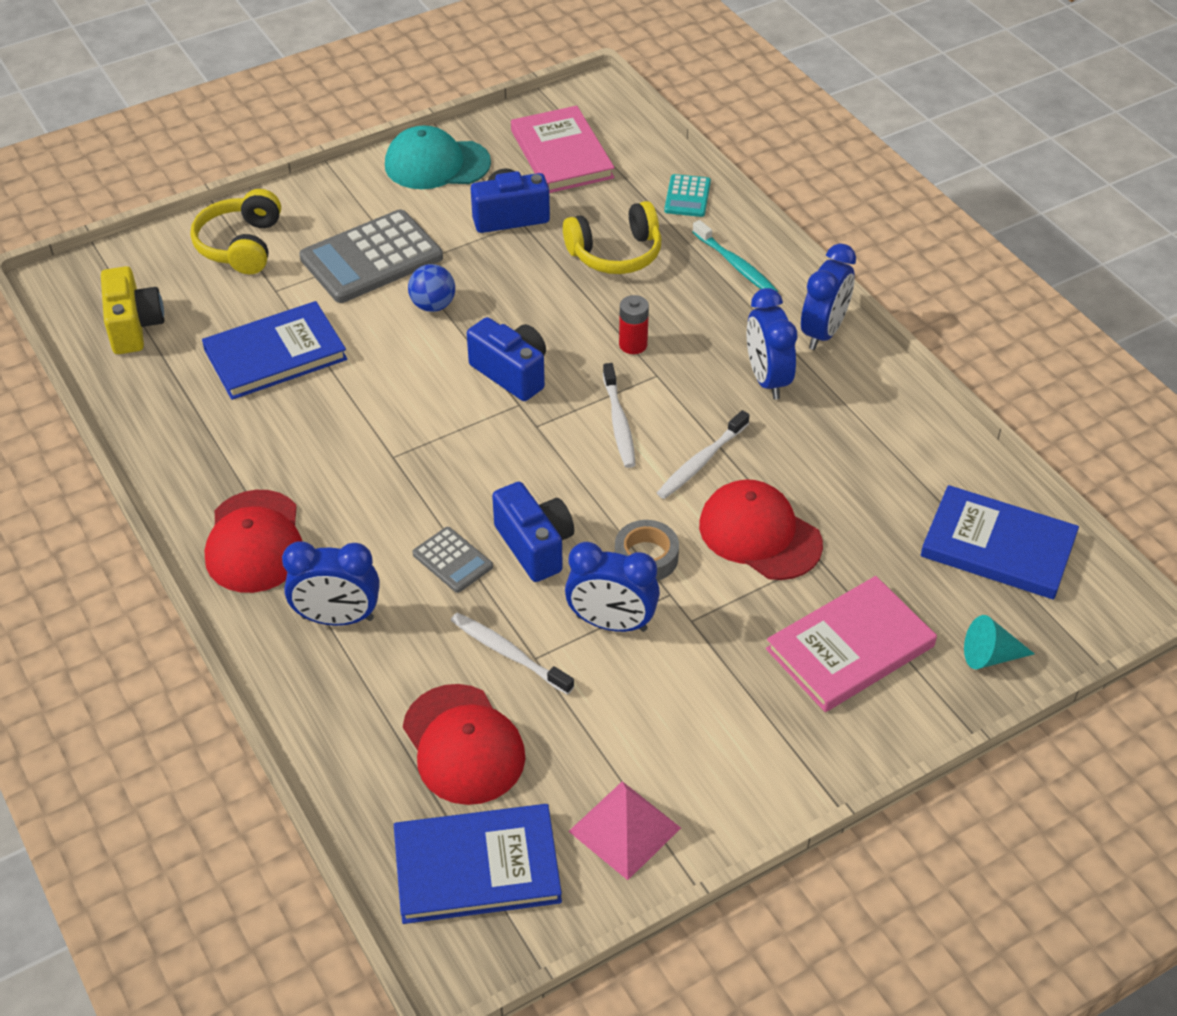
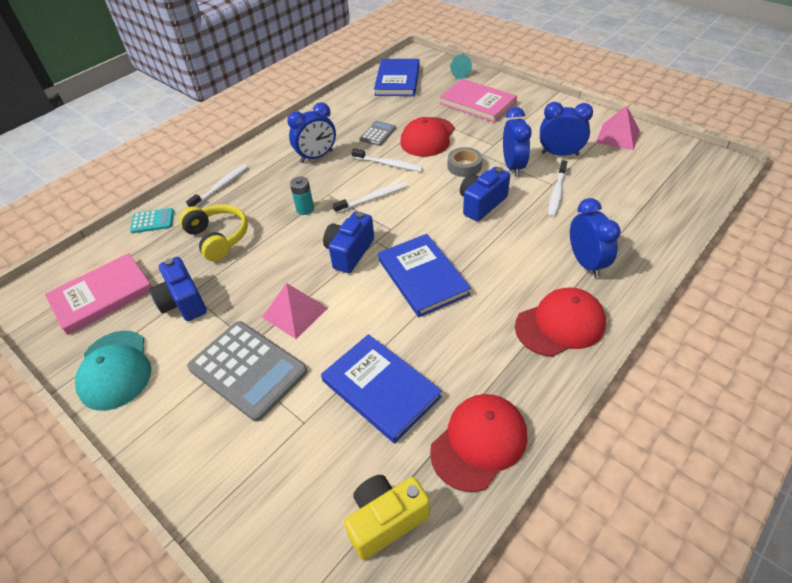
camera: 105 degrees left, 0 degrees up
(241, 245) = (248, 478): yellow headphones -> none
(433, 305) = (295, 312): blue ball -> pink pyramid
(452, 560) = (512, 231): grey calculator -> grey calculator (377, 134)
(463, 745) = (620, 192): red cap -> red cap (479, 442)
(477, 867) = (676, 169): blue book -> blue book (422, 277)
(633, 345) = (305, 209): red battery -> turquoise battery
(736, 265) = (221, 187): turquoise toothbrush -> white toothbrush
(823, 332) = (272, 146): blue clock -> blue clock (560, 154)

